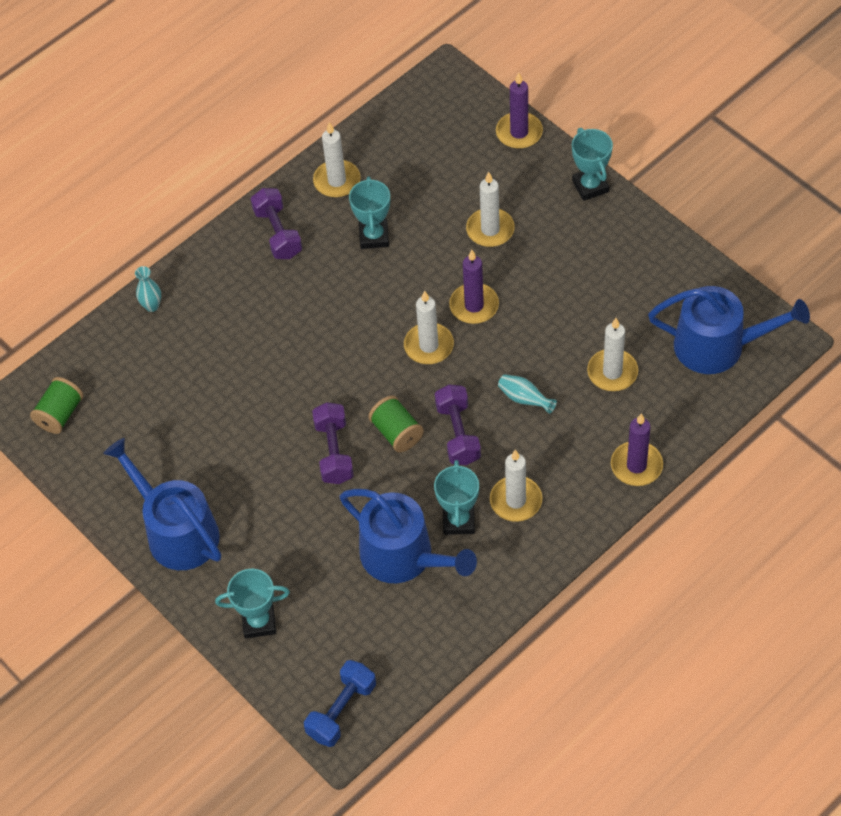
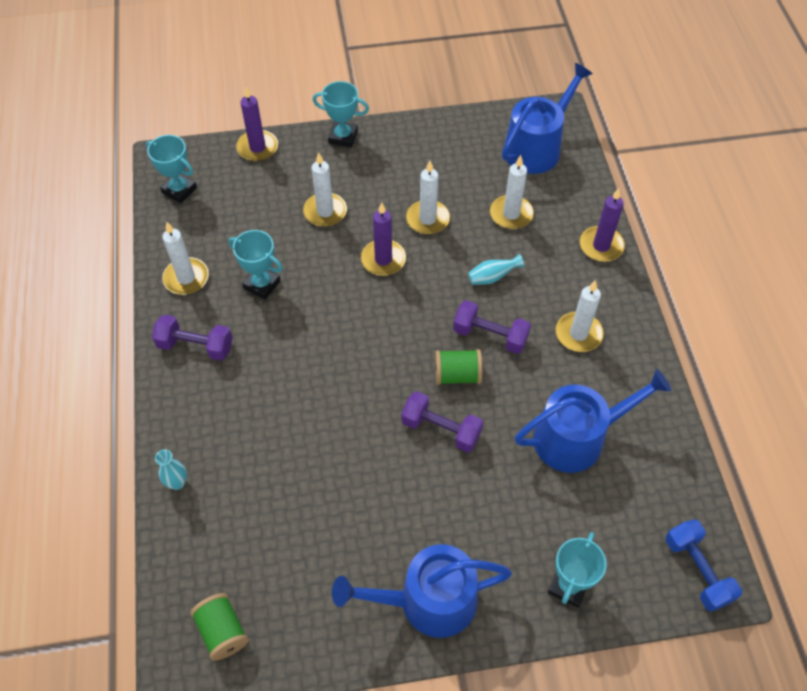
camera: 60 degrees left, 0 degrees up
(429, 346) = (394, 308): white candle -> white candle (427, 219)
(458, 520) = (570, 381): turquoise trophy -> turquoise trophy (179, 190)

